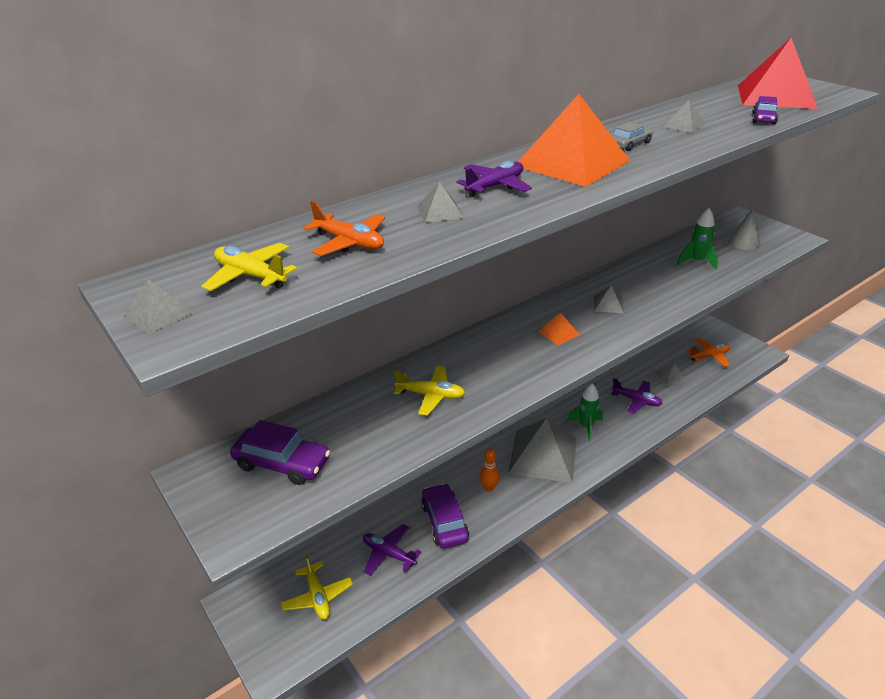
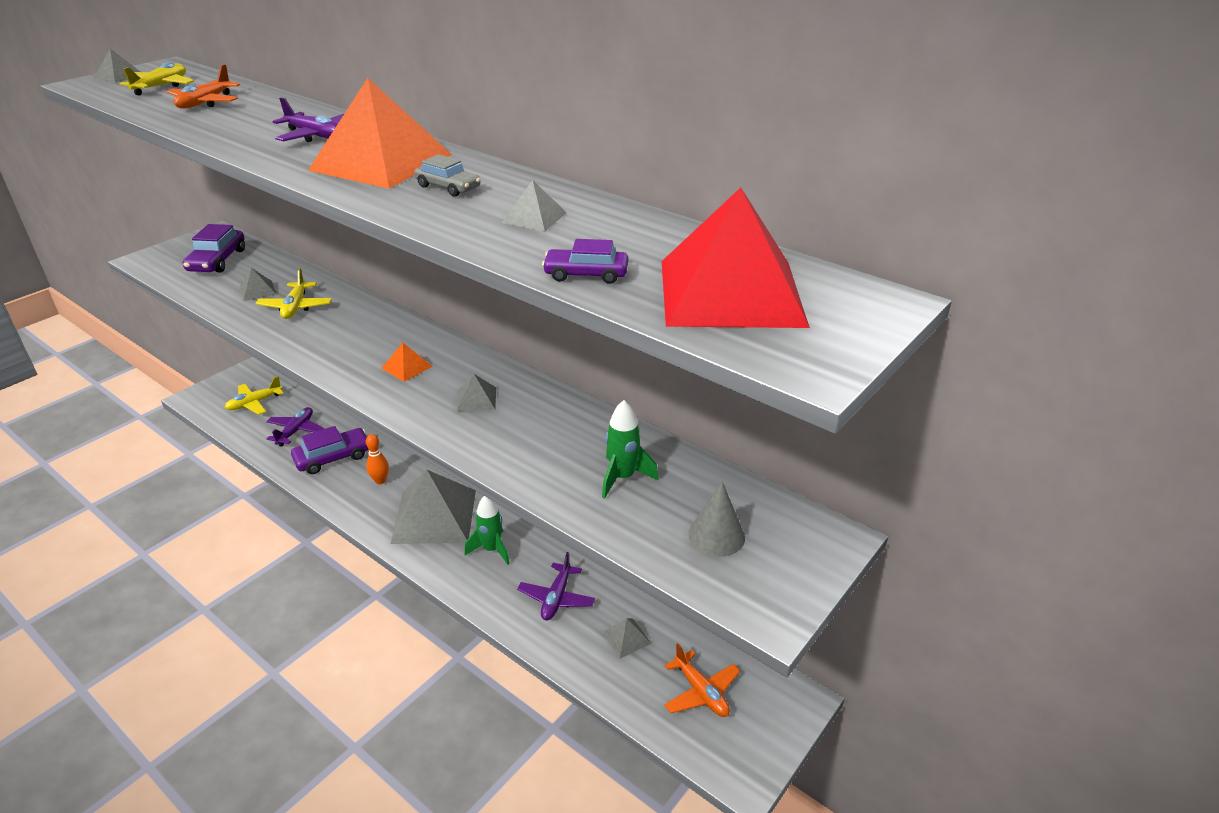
camera: 75 degrees right, 0 degrees up
(440, 212) = (258, 122): grey pyramid -> grey pyramid (257, 290)

